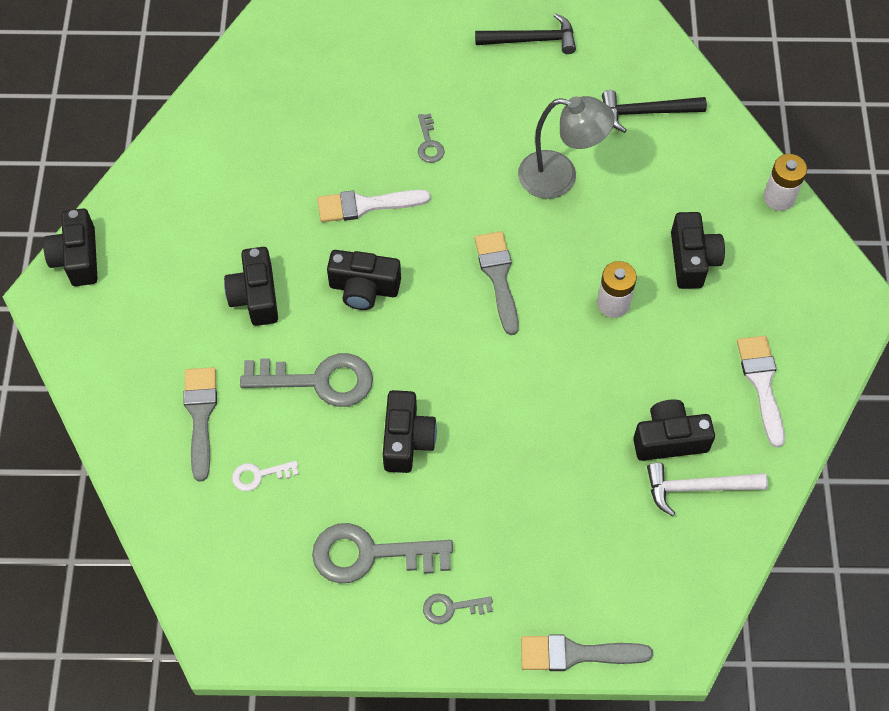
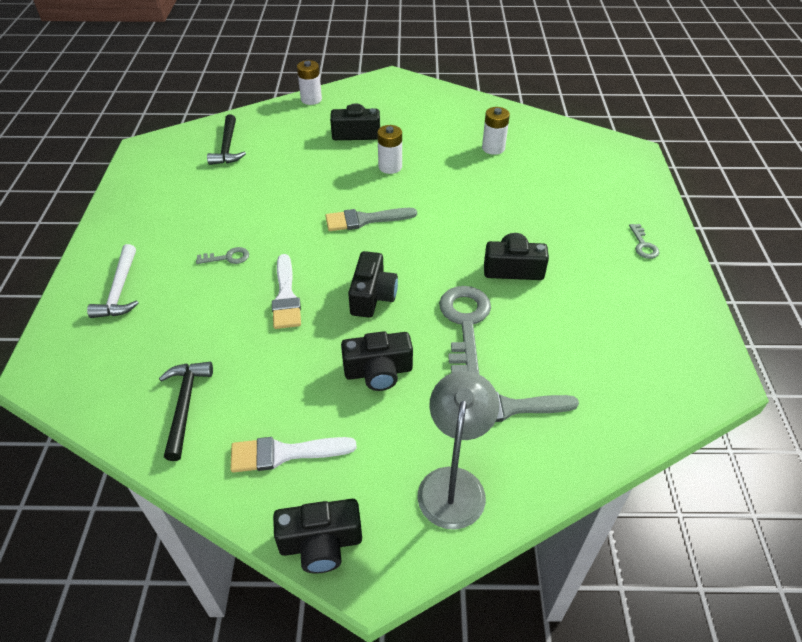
camera: 90 degrees left, 15 degrees down
(259, 475) = (562, 360): white key -> none
(370, 554) = (615, 288): grey key -> none
(532, 40) = (137, 199): black hammer -> black hammer (185, 405)
(560, 177) = (277, 188): grey lamp -> grey lamp (453, 483)
(576, 654) = (654, 190): grey brush -> none
(669, 439) = (493, 148): black camera -> white battery
(697, 488) = (525, 139): white hammer -> white hammer (119, 290)
(761, 383) = (449, 113): white brush -> white brush (284, 453)

